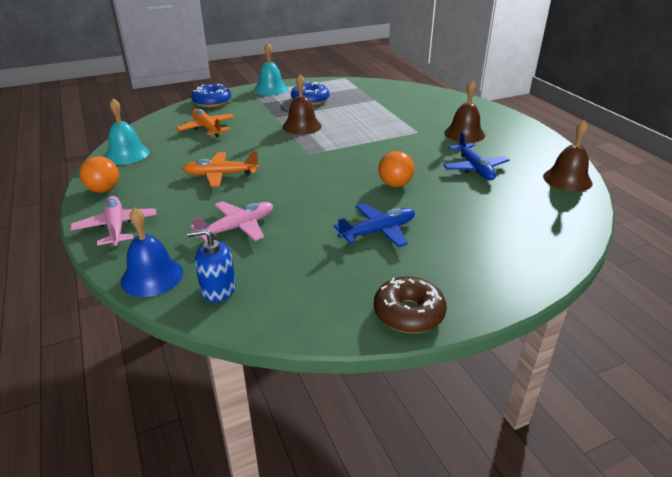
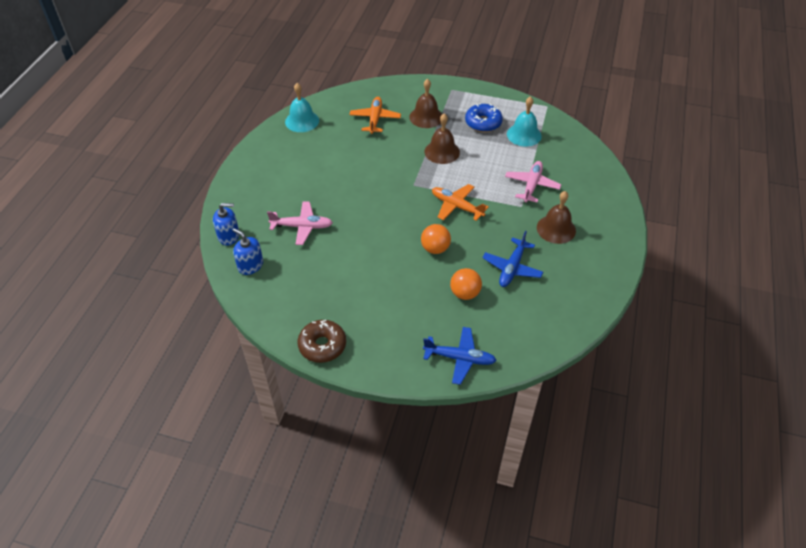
camera: 40 degrees right, 15 degrees up
(104, 190) = (262, 150): orange ball -> orange ball (465, 293)
(116, 227) = (243, 186): pink plane -> pink plane (532, 185)
(152, 276) = (229, 236): blue bell -> blue soap dispenser
(212, 102) = (408, 88): blue donut -> none
(220, 175) = (337, 174): orange plane -> orange plane (456, 206)
(270, 89) = (468, 92): turquoise bell -> turquoise bell (524, 135)
(378, 231) = (375, 281): blue plane -> blue plane (460, 358)
(567, 179) = (567, 321): brown bell -> brown bell (426, 117)

